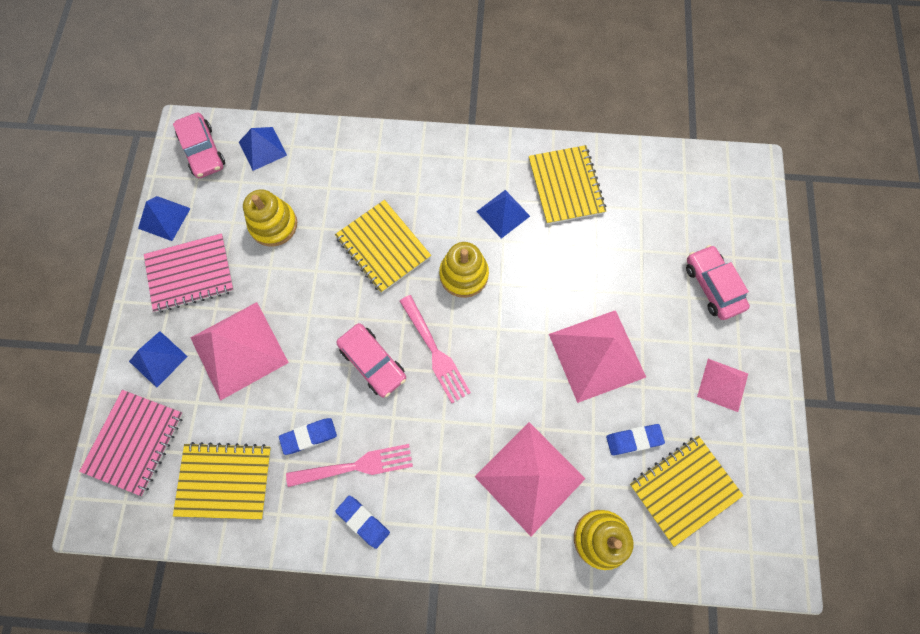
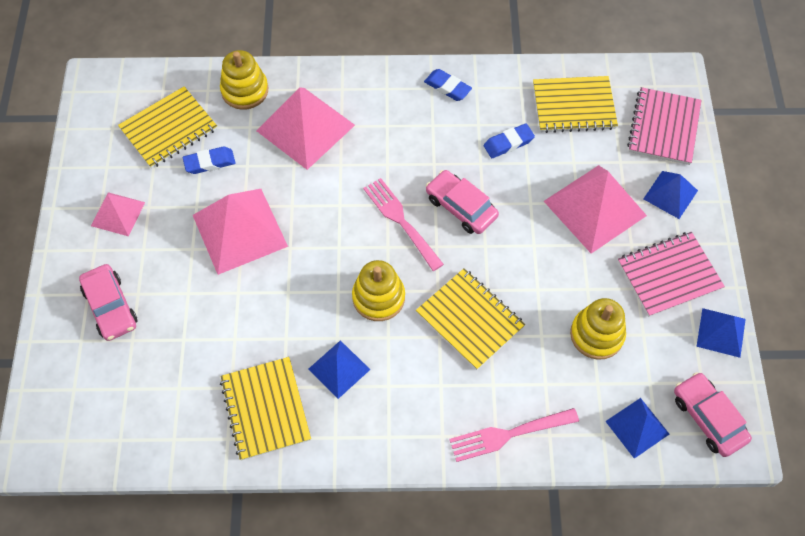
camera: 175 degrees right, 10 degrees down
(356, 466) = (461, 124): pink fork -> pink fork (508, 434)

